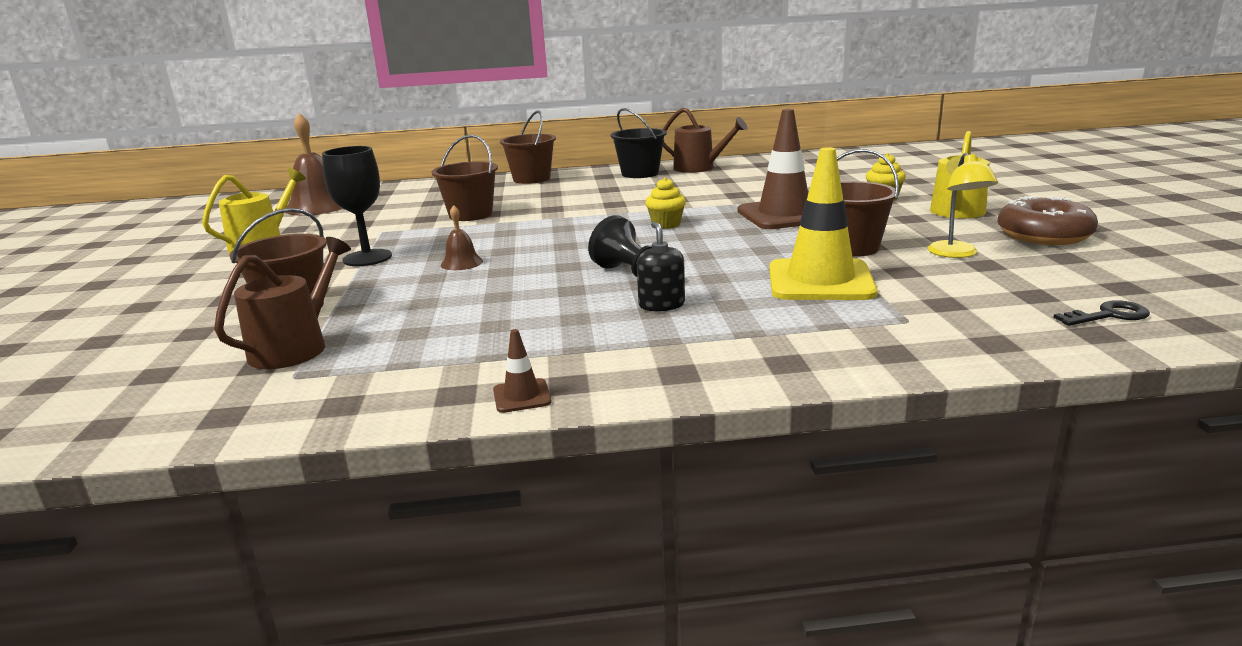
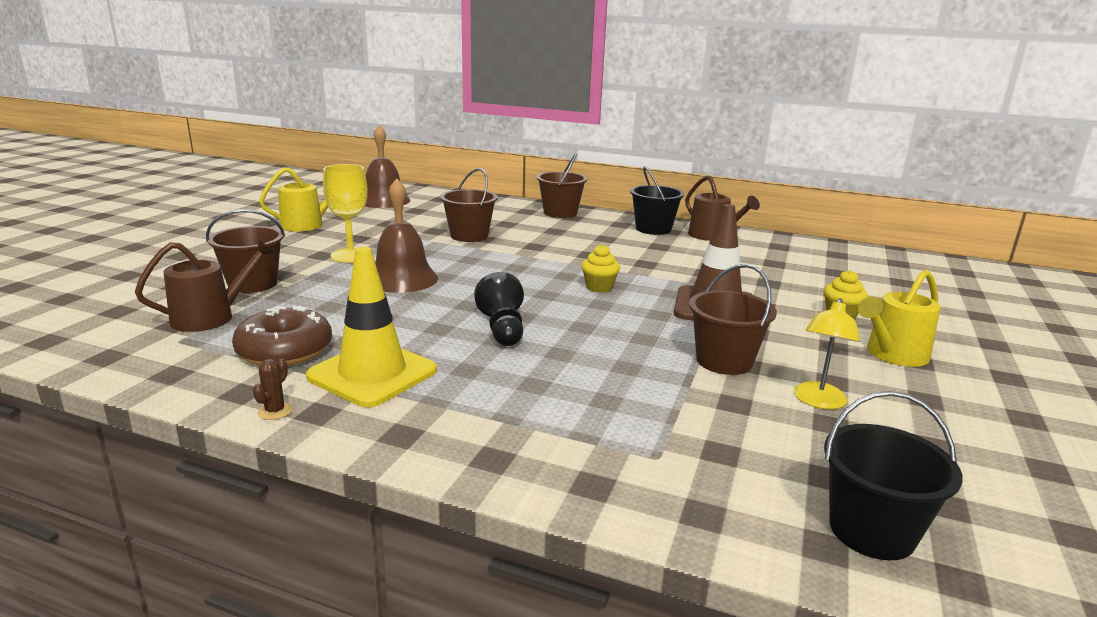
camera: 25 degrees right, 0 degrees up
(367, 258) = (351, 255): black goblet -> yellow goblet
(461, 263) = (402, 279): brown bell -> brown bell, size x2.01
(522, 396) = (275, 411): brown traffic cone -> brown cactus
(661, 305) = (481, 365): black soap dispenser -> none
(820, 281) = (642, 387): yellow traffic cone -> yellow traffic cone (372, 374)
(1044, 235) = (950, 411): brown donut -> brown donut (285, 350)
(1108, 315) = (871, 531): black key -> black bucket

